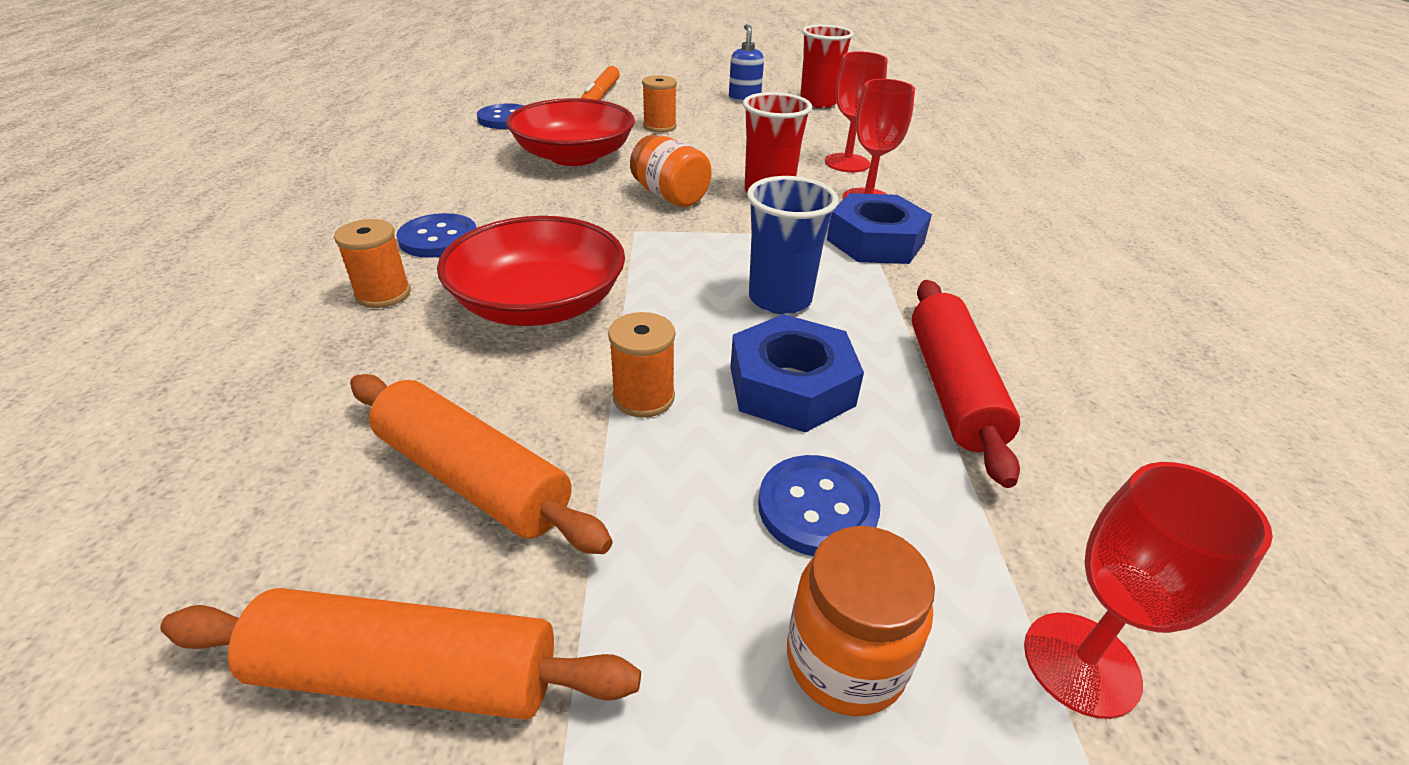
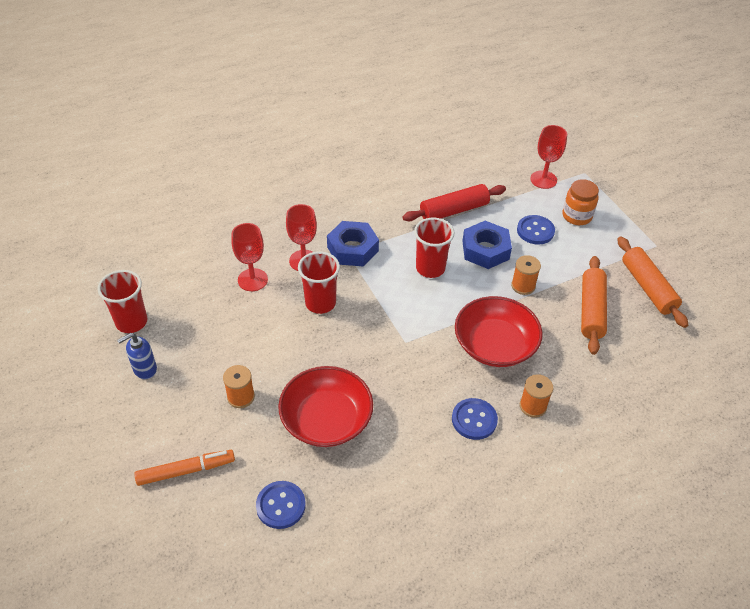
camera: 115 degrees left, 10 degrees up
(670, 196) = (355, 343): orange jar -> none
(780, 299) = (430, 268): blue cup -> red cup

